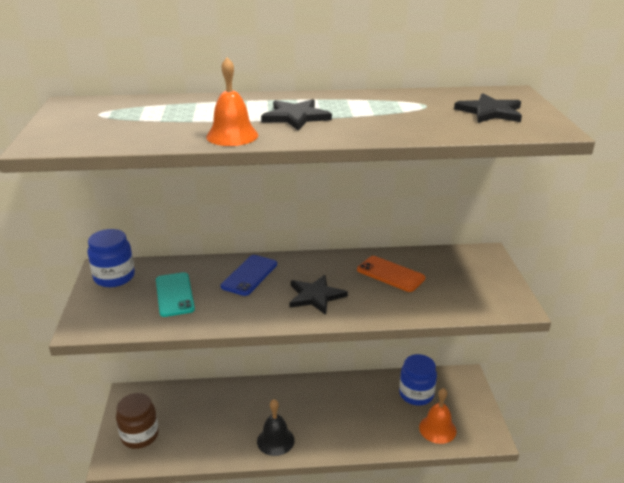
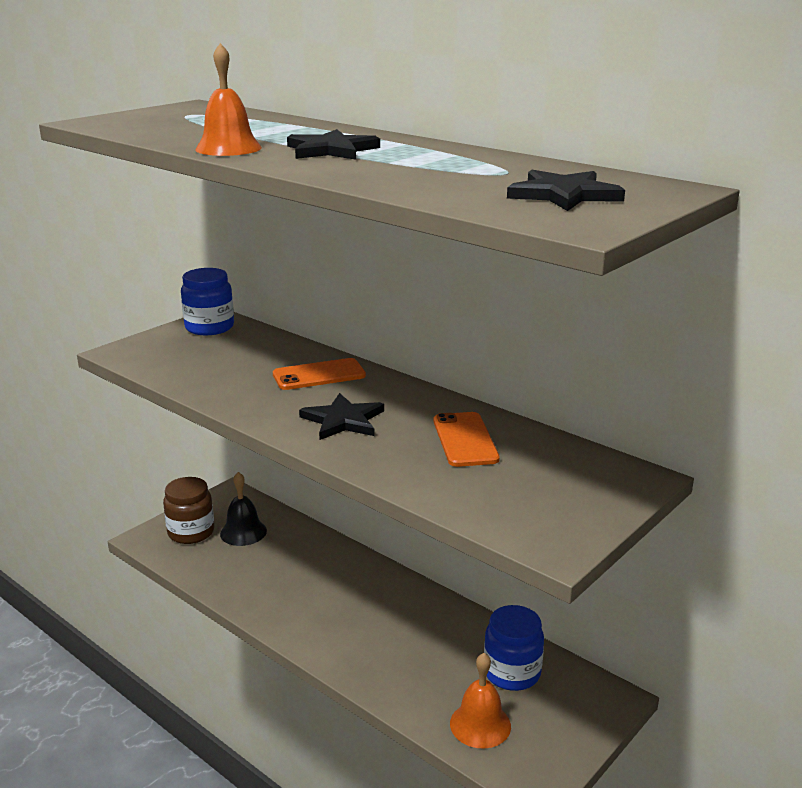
camera: 45 degrees right, 5 degrees down
(174, 294) = (227, 361): turquoise phone -> none
(249, 275) = (319, 375): blue phone -> orange phone
(275, 440) = (292, 613): black bell -> black bell (243, 532)

